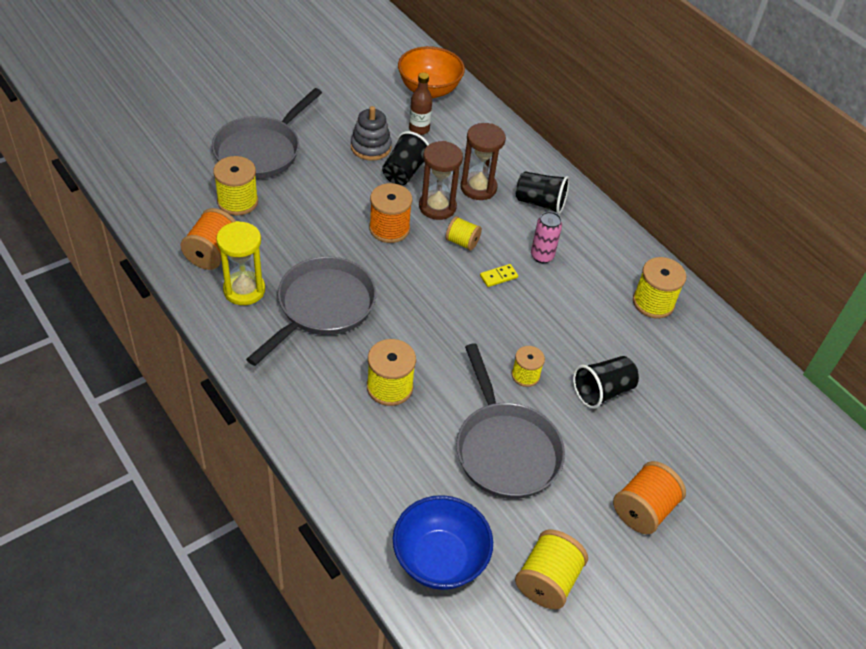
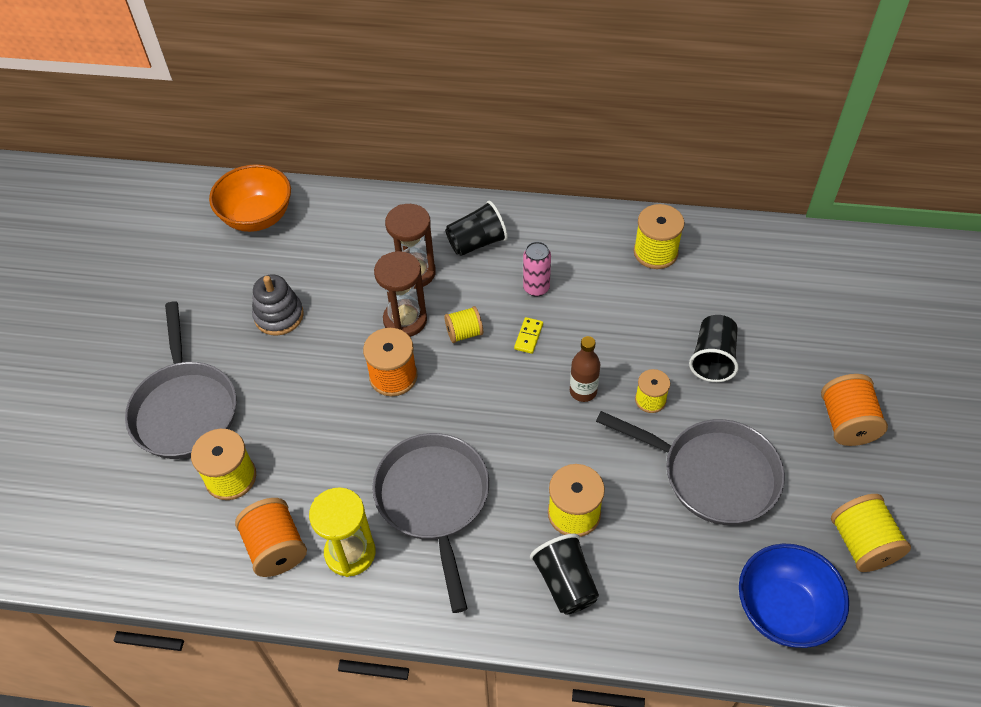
camera: 40 degrees left, 5 degrees up
(404, 172) = (337, 313): black cup -> black cup (565, 583)
(419, 129) = (297, 262): brown bottle -> brown bottle (583, 391)

